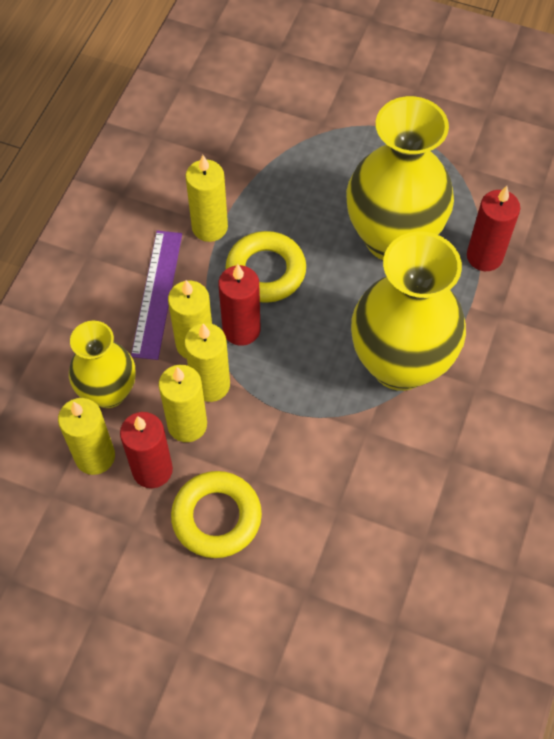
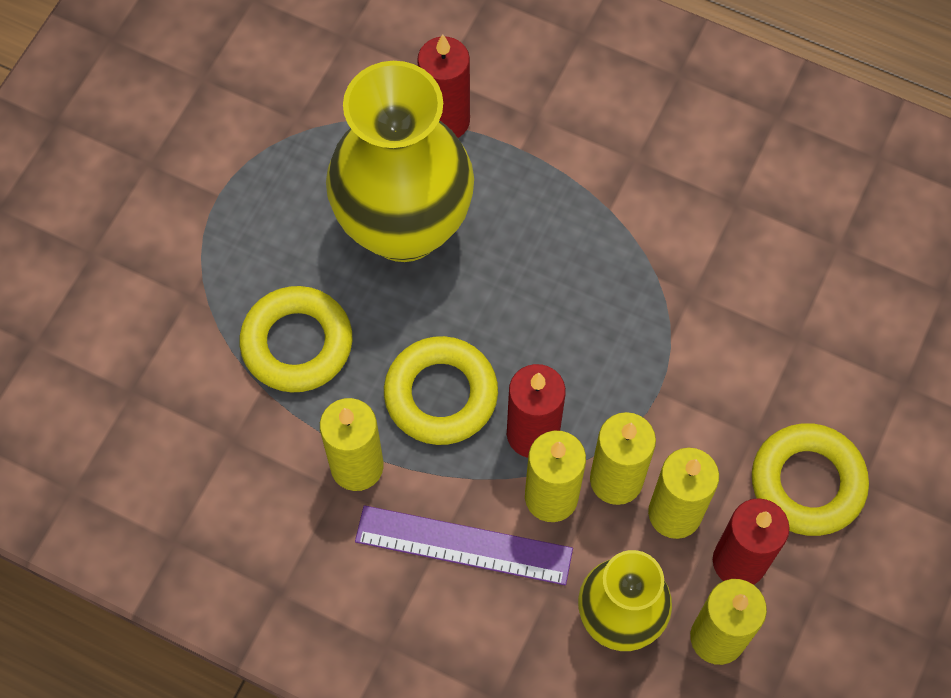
camera: 85 degrees left, 5 degrees up
(295, 185) = (297, 344): none -> yellow ring
(400, 364) = (599, 242): yellow vase -> none

